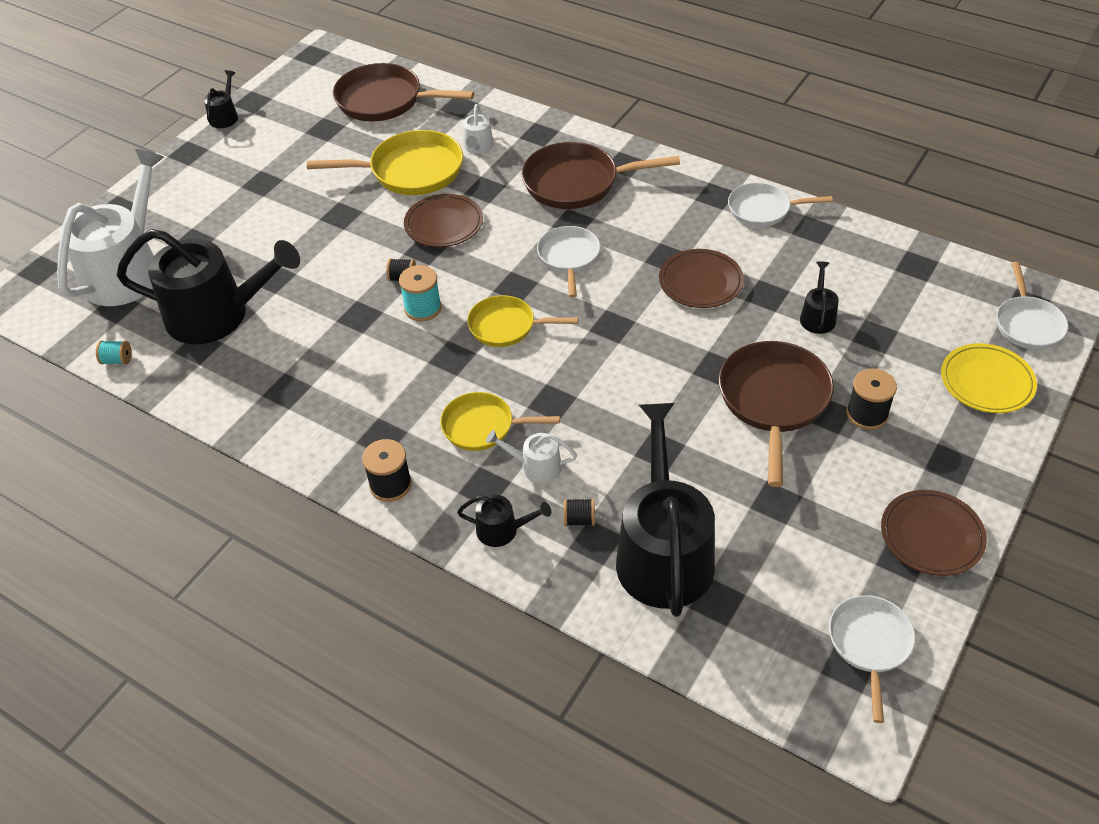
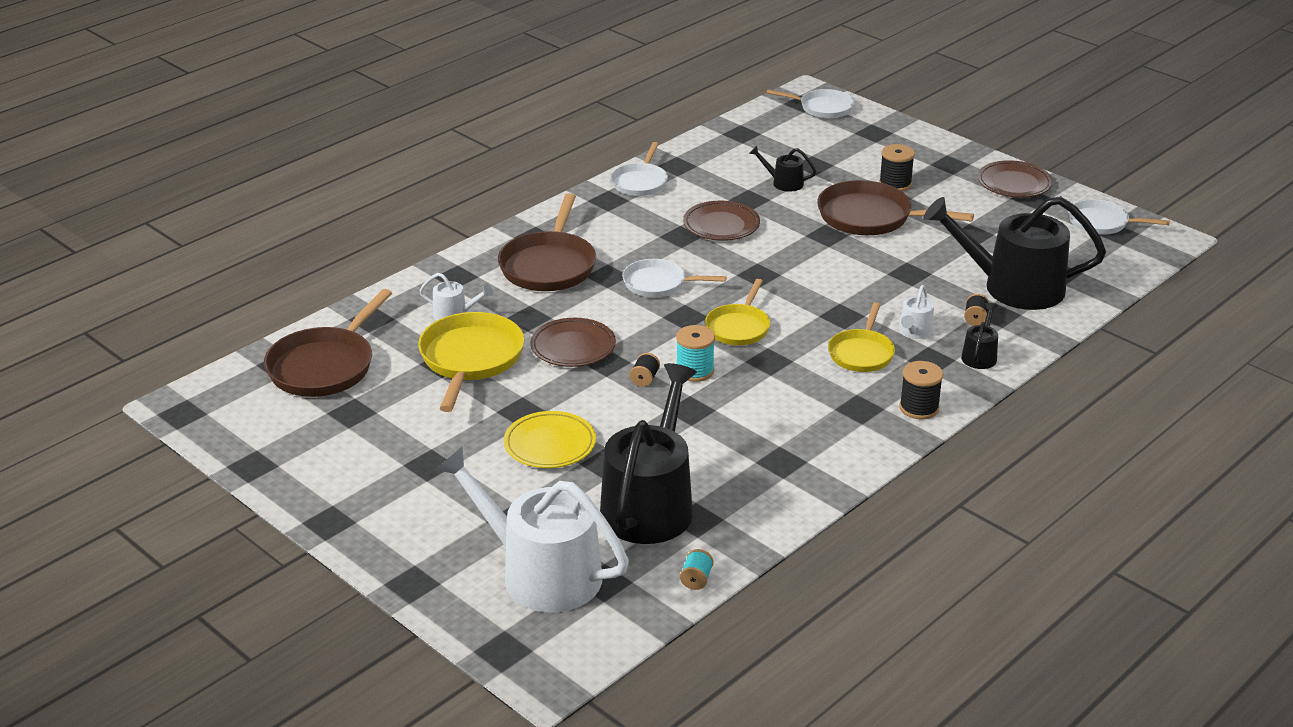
camera: 80 degrees left, 15 degrees down
(225, 116) = (270, 489): black watering can -> none
(986, 382) = (876, 135): yellow plate -> yellow plate (550, 444)

